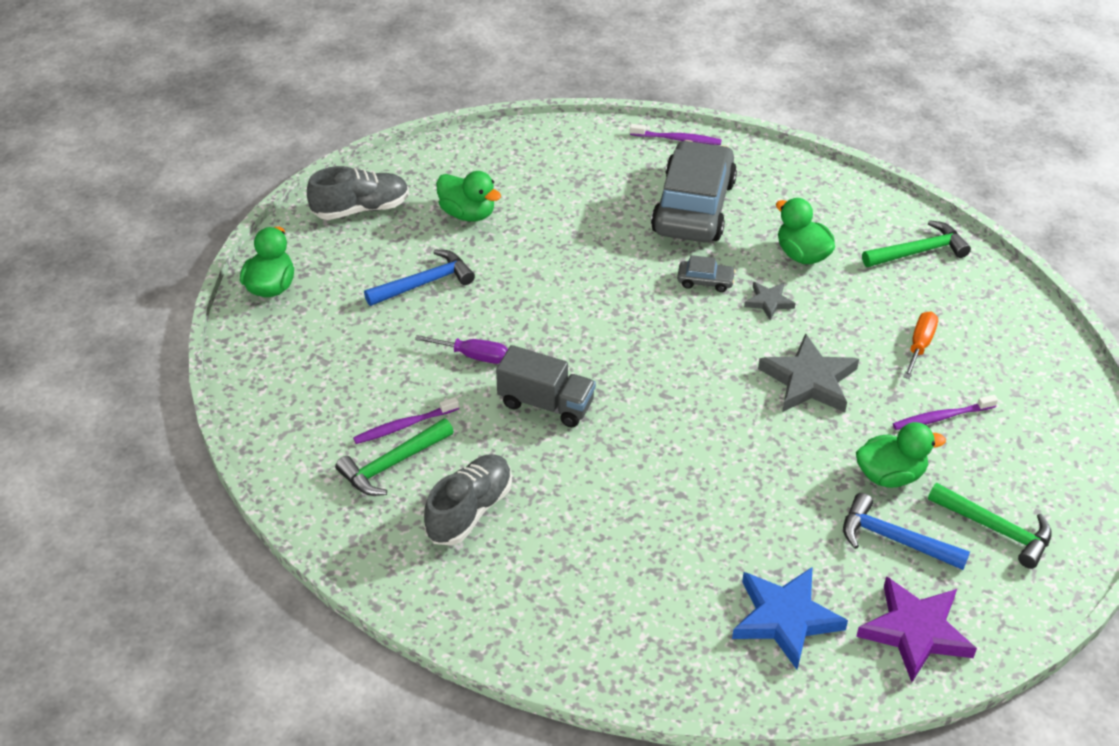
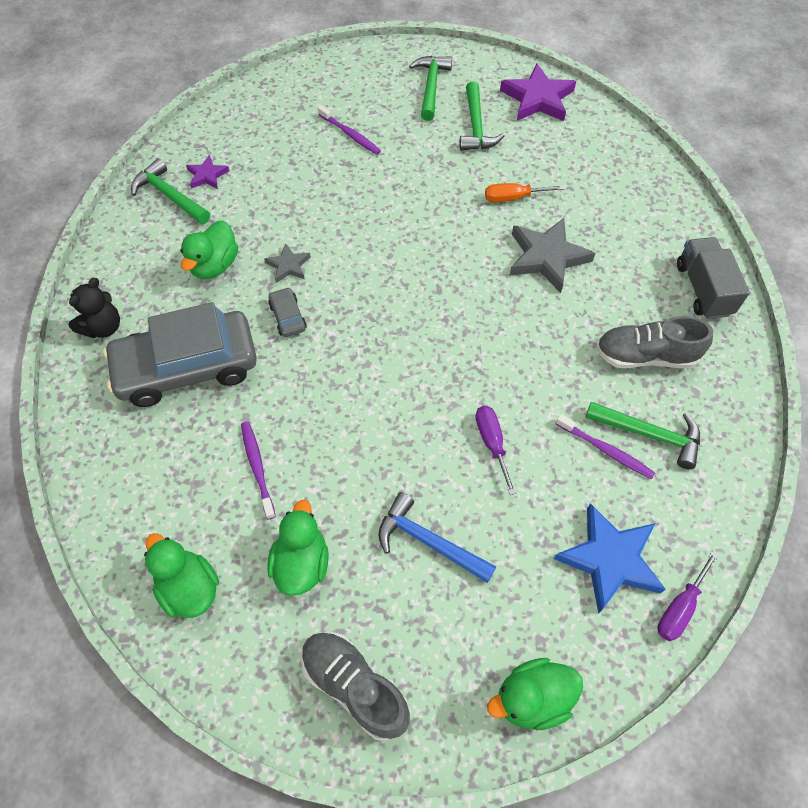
camera: 120 degrees left, 15 degrees up
(247, 397) = (680, 607): none -> purple screwdriver
(546, 404) = (505, 361): grey truck -> grey truck (703, 289)
(677, 139) = (79, 426): purple toothbrush -> purple toothbrush (257, 467)
(772, 172) = (103, 327): none -> black teddy bear
(785, 618) = (579, 154): blue star -> blue star (609, 559)
(809, 380) = (362, 212): grey star -> grey star (547, 257)
(890, 475) = (423, 143): green duck -> green duck (189, 588)
(894, 539) = (476, 126): blue hammer -> green hammer
(920, 345) = (283, 165): orange screwdriver -> orange screwdriver (513, 198)
(935, 285) = (207, 175): none -> purple star

